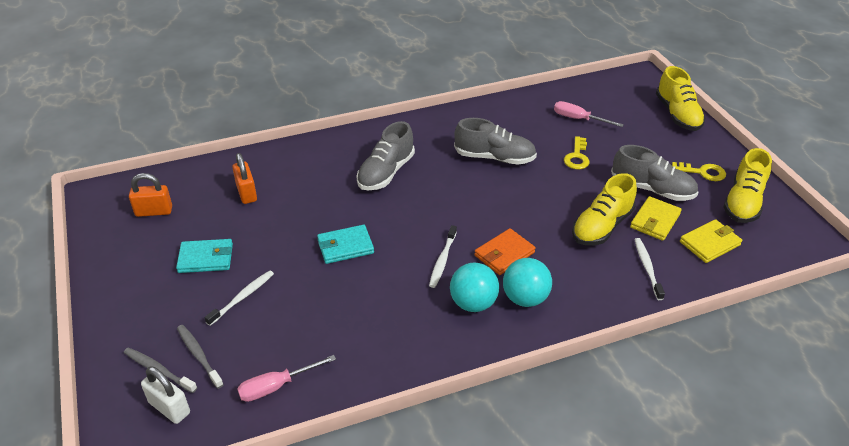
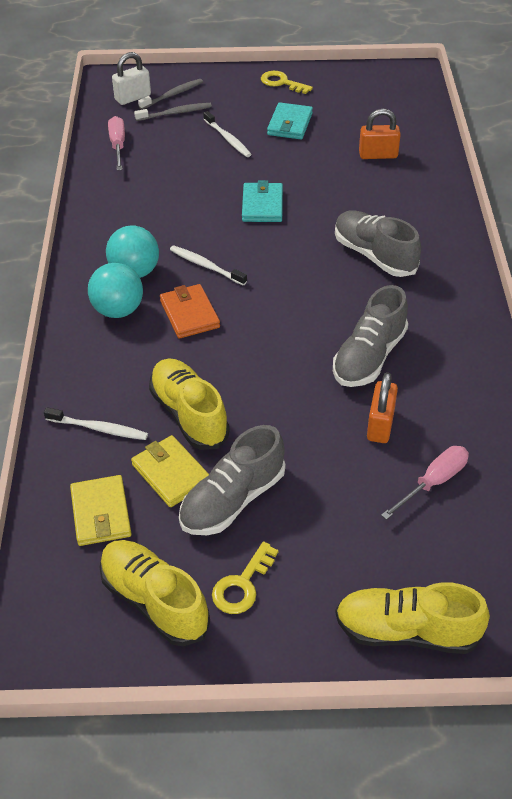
camera: 110 degrees right, 5 degrees up
(154, 211) = (372, 101): orange padlock -> orange padlock (380, 425)
(577, 157) = (339, 444): yellow key -> yellow key (282, 83)

